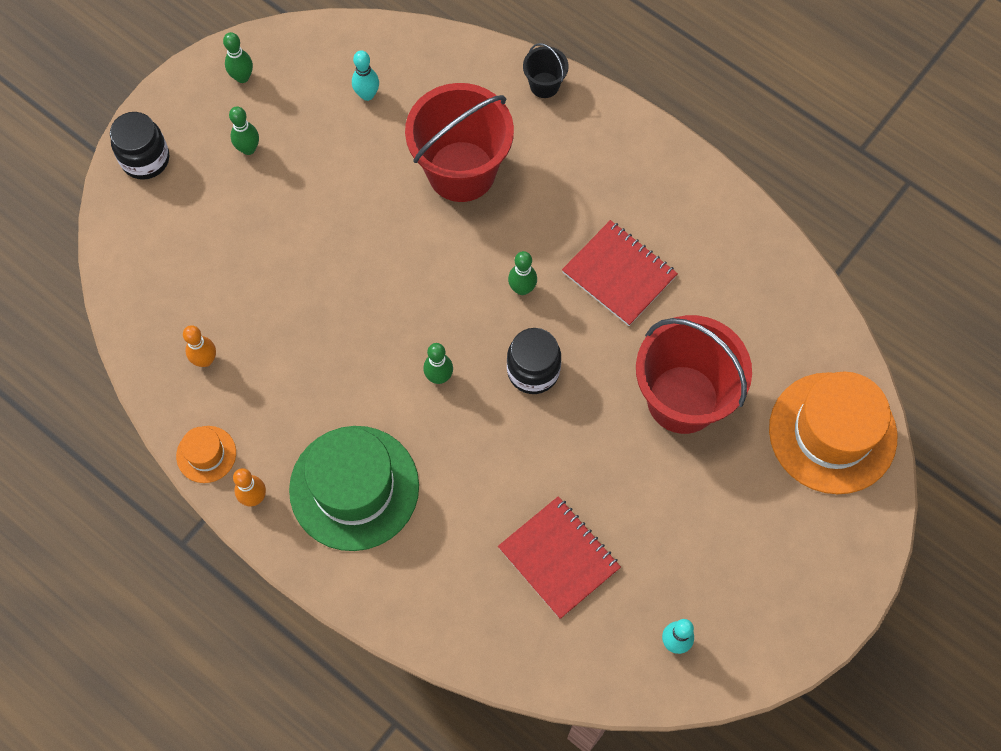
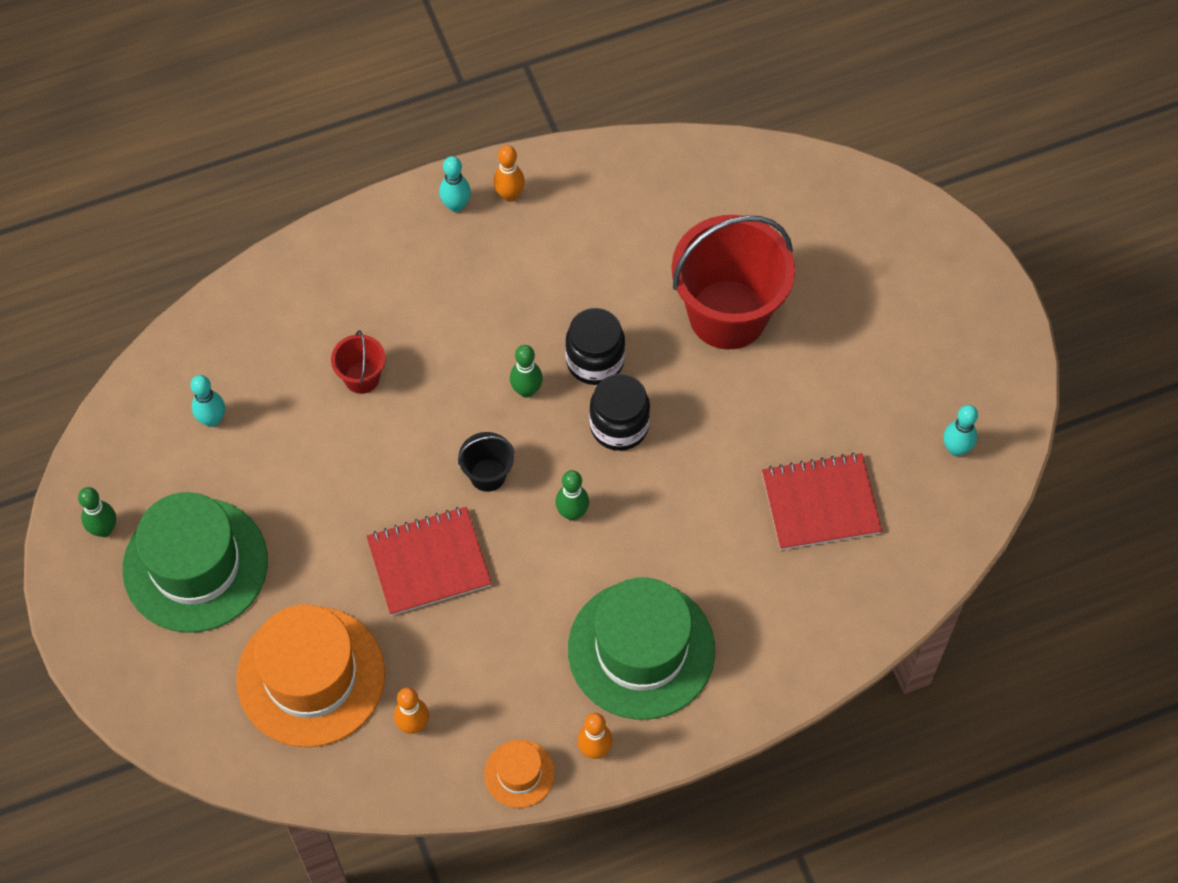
camera: 60 degrees left, 5 degrees down
(145, 159) = (135, 674): black jar -> black jar (595, 361)
(248, 149) = (195, 565): green bowling pin -> green hat
(461, 171) = (362, 377): red bucket -> red bucket, size x0.44
(544, 85) = (317, 253): black bucket -> black bucket (488, 475)
(619, 274) = (567, 299): red notebook -> red notebook (429, 562)
(647, 154) = (456, 205): none -> turquoise bowling pin
(682, 185) = (509, 195): none -> orange bowling pin
(832, 433) = (835, 212): orange hat -> orange hat (311, 676)

